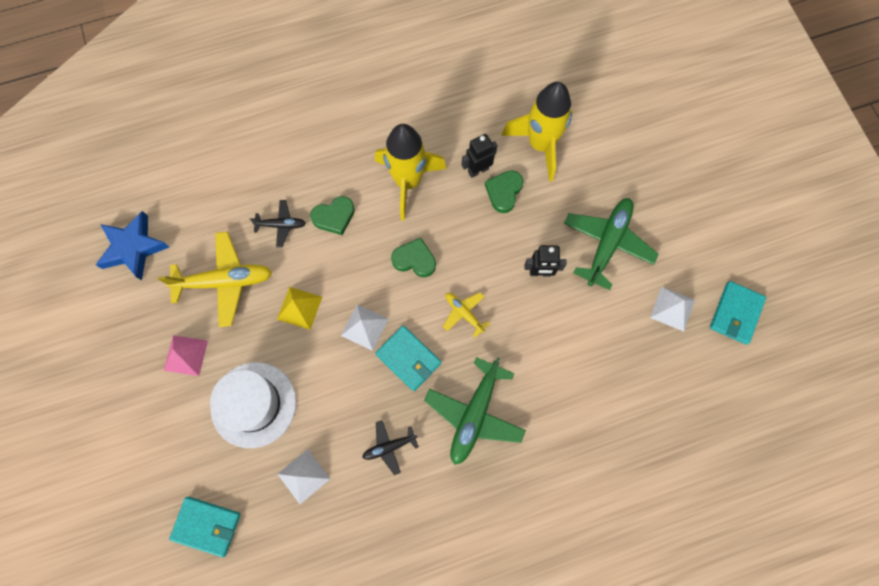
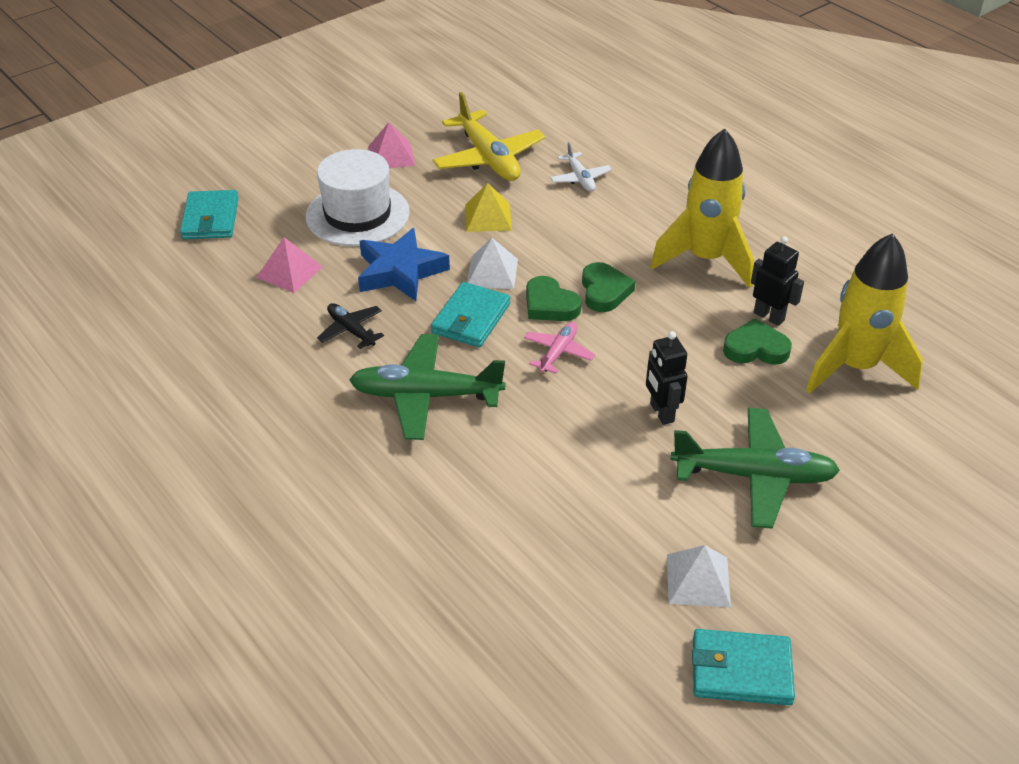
camera: 70 degrees right, 30 degrees down
(133, 248) = (490, 93): blue star -> blue star (400, 271)
(281, 225) = (580, 178): black plane -> white plane
(303, 476) = (289, 272): white pyramid -> pink pyramid
(334, 217) = (617, 213): green heart -> green heart (550, 305)
(464, 313) = (558, 352): yellow plane -> pink plane

